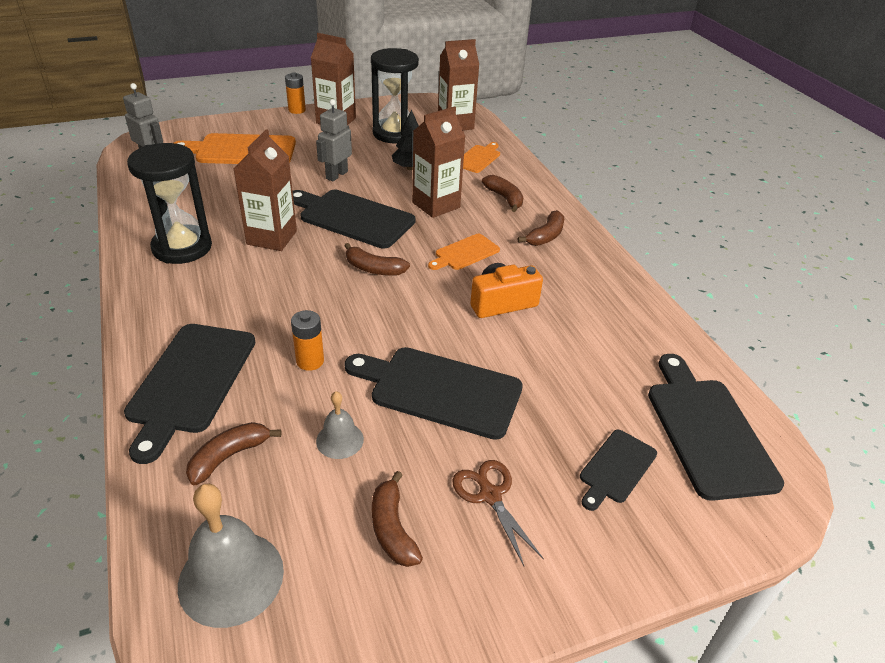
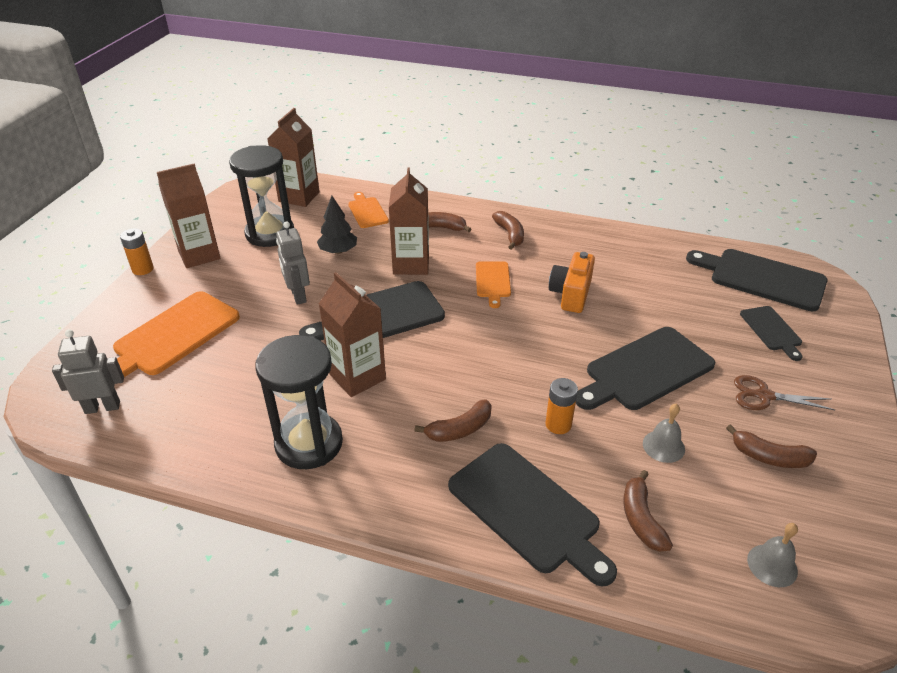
camera: 50 degrees left, 0 degrees up
(231, 577) = (772, 565): grey bell -> grey bell, size x0.55
(374, 269) = (467, 337): brown banana -> brown banana (459, 429)

